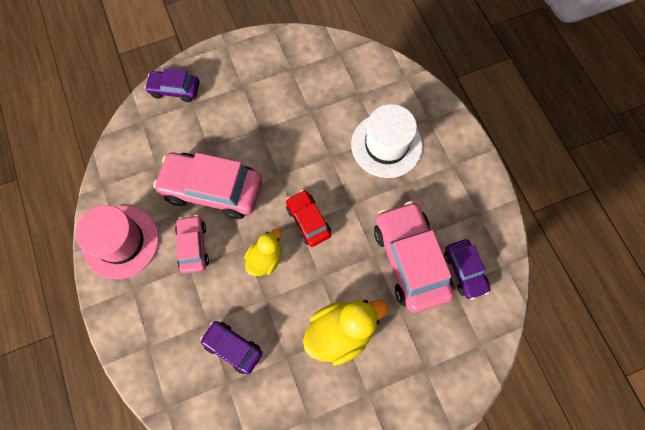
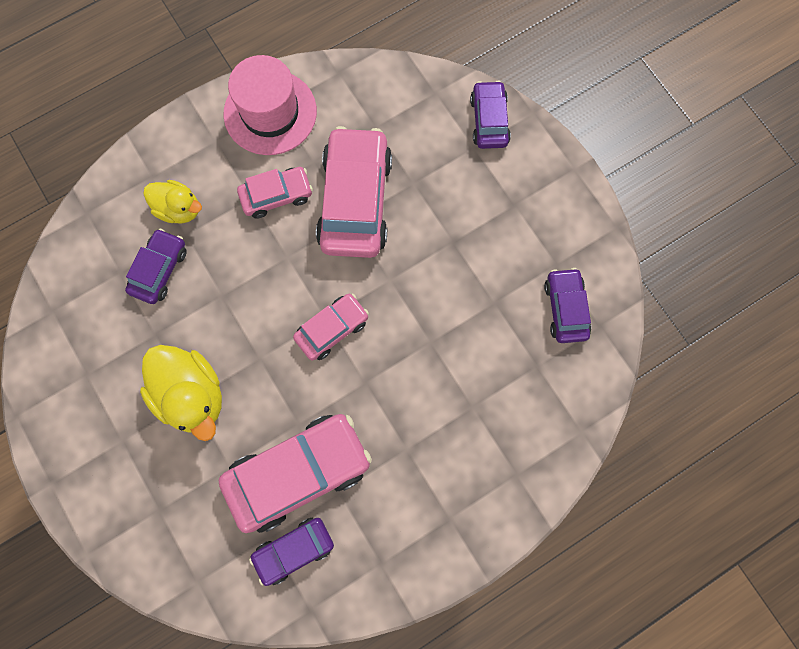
camera: 80 degrees right, 5 degrees up
(265, 258) = (273, 285): yellow duck -> yellow duck (179, 209)
(308, 221) = (332, 329): red car -> pink car
(323, 69) = (565, 308): none -> purple car
(386, 145) = (462, 417): white hat -> none

